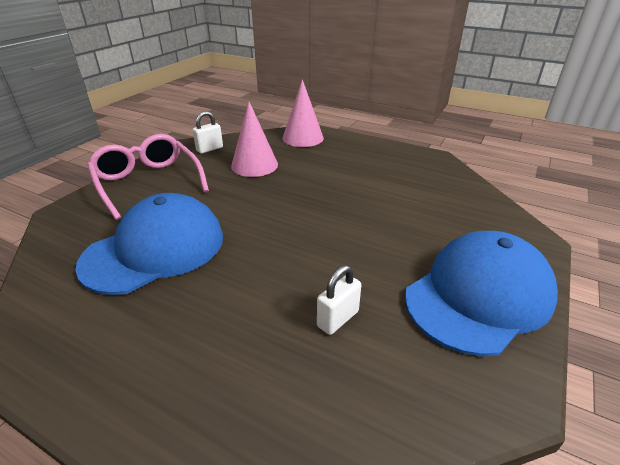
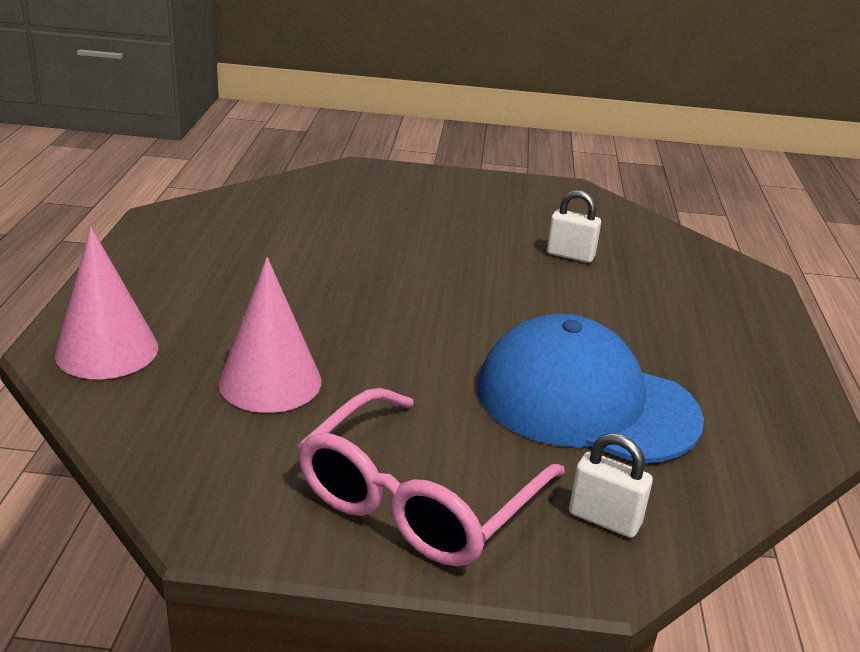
camera: 115 degrees left, 5 degrees down
(209, 149) = (213, 469): white padlock -> white padlock (604, 519)
(479, 295) = (475, 196): blue cap -> none

